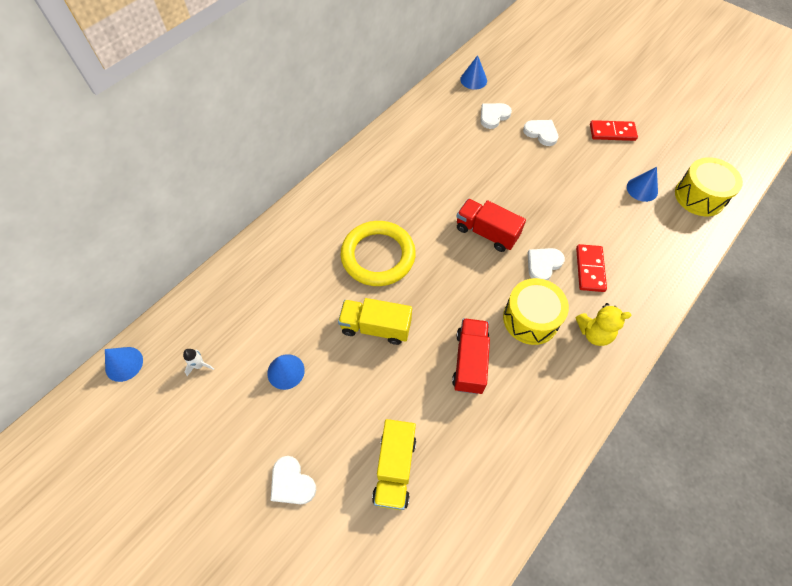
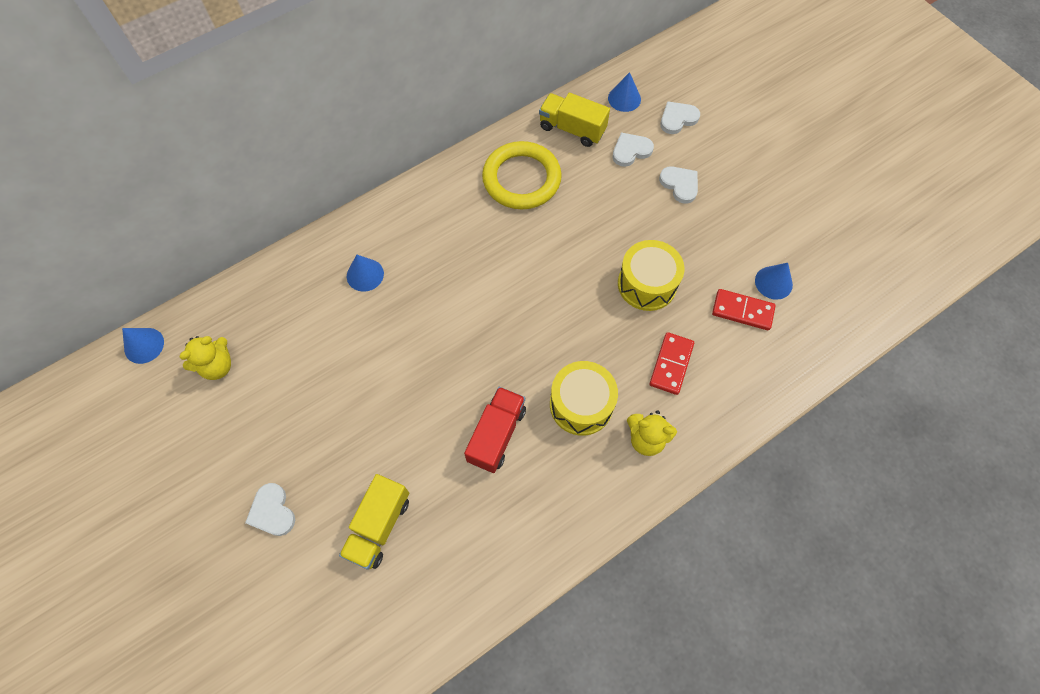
camera: 15 degrees right, 5 degrees up
(199, 365) = (217, 366): white rocket -> yellow teddy bear
(286, 371) = (301, 395): blue cone -> blue cone (365, 275)
(376, 327) = (409, 371): yellow truck -> yellow truck (572, 129)
(378, 256) = (439, 291): yellow ring -> yellow ring (521, 179)
(486, 233) = (569, 293): red truck -> none
(543, 264) = (619, 346): white heart -> white heart (677, 119)
(612, 132) = (767, 203): red domino -> red domino (742, 311)
(699, 196) = (840, 308): yellow drum -> yellow drum (647, 284)

